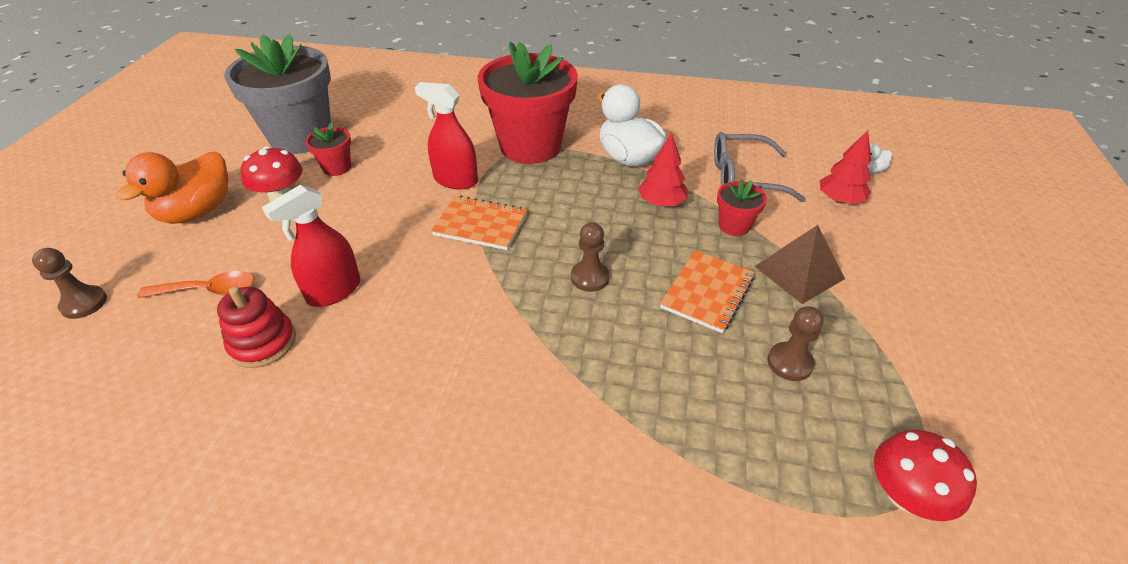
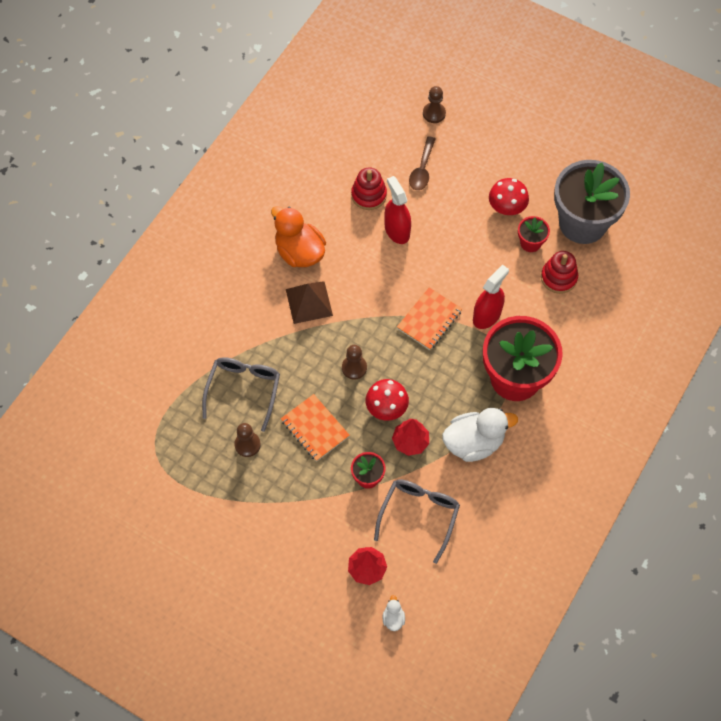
camera: 110 degrees right, 20 degrees up
(197, 212) = (504, 161): orange duck -> orange duck (299, 252)
(208, 290) = (422, 169): orange spoon -> brown spoon
(384, 140) = (558, 277): none -> red stacking toy
(705, 400) = (244, 390): none -> grey glasses
(799, 272) = (309, 493): brown pyramid -> brown pyramid (309, 302)
(905, 495) = (158, 450): red mushroom -> red mushroom (386, 408)

